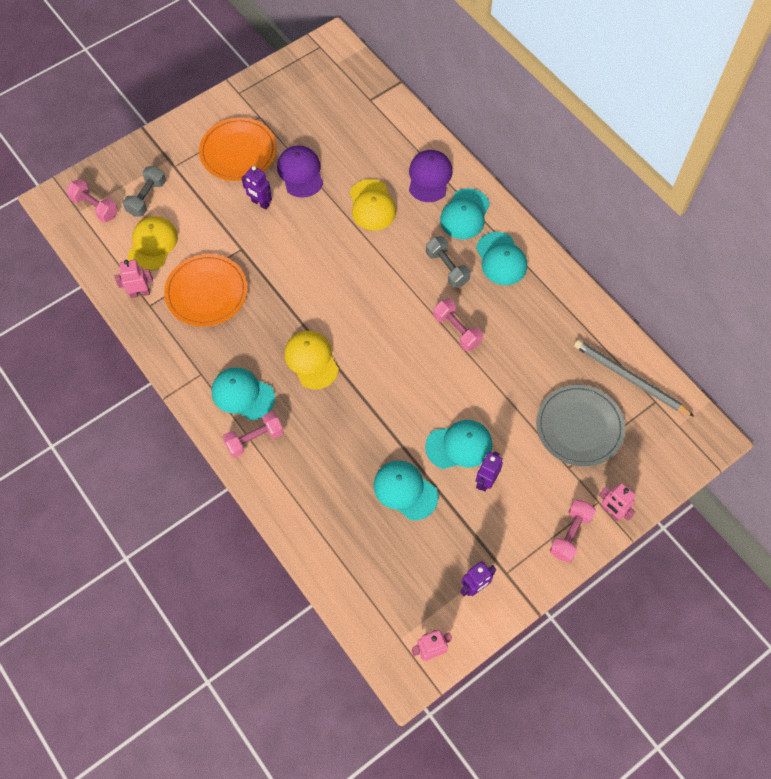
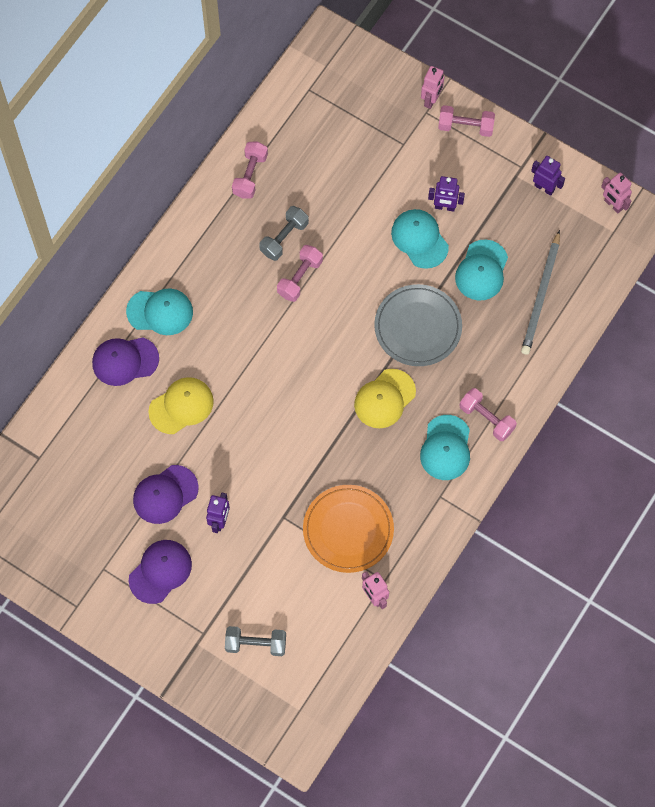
camera: 110 degrees left, 5 degrees up
(95, 207) = (288, 695): pink dumbbell -> pink dumbbell (250, 175)
(152, 245) = (312, 610): yellow cap -> none
(238, 152) = (160, 571): orange plate -> purple cap
(447, 268) = (232, 308): grey dumbbell -> grey dumbbell (284, 238)
(501, 259) = (202, 262): turquoise cap -> none
(579, 427) = (360, 145): grey plate -> grey plate (418, 327)
(629, 379) = (294, 116): grey pencil -> grey pencil (541, 296)

